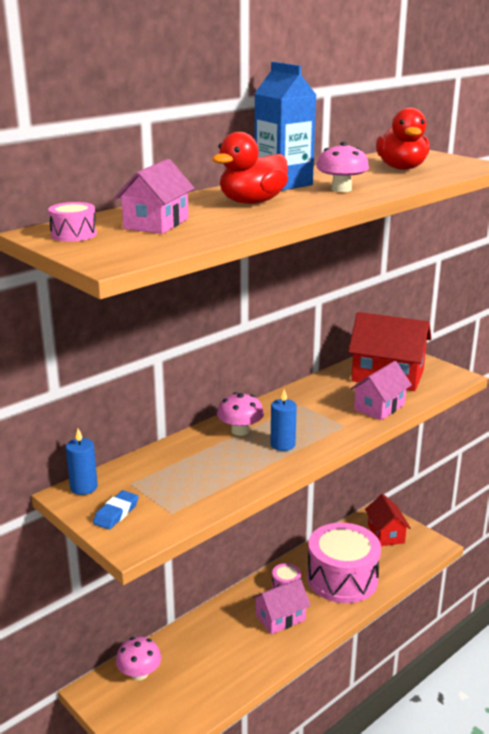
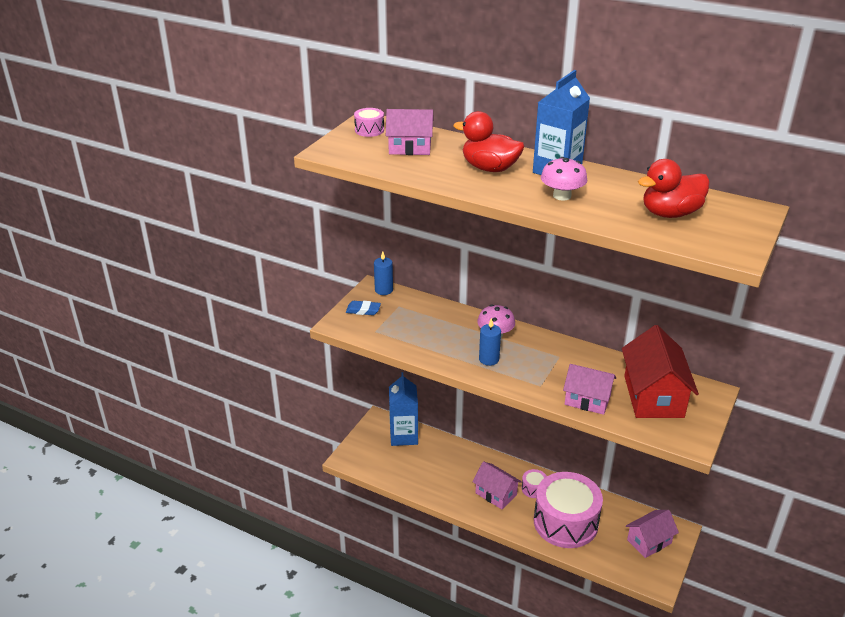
camera: 70 degrees right, 10 degrees up
(139, 673) = (403, 436): pink mushroom -> blue carton
(386, 534) = (649, 541): red house -> pink house

